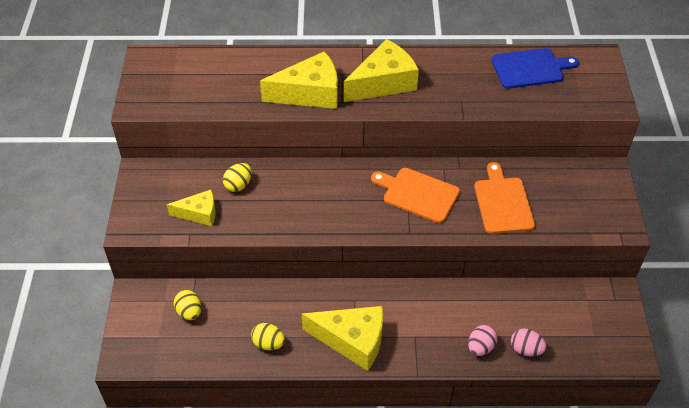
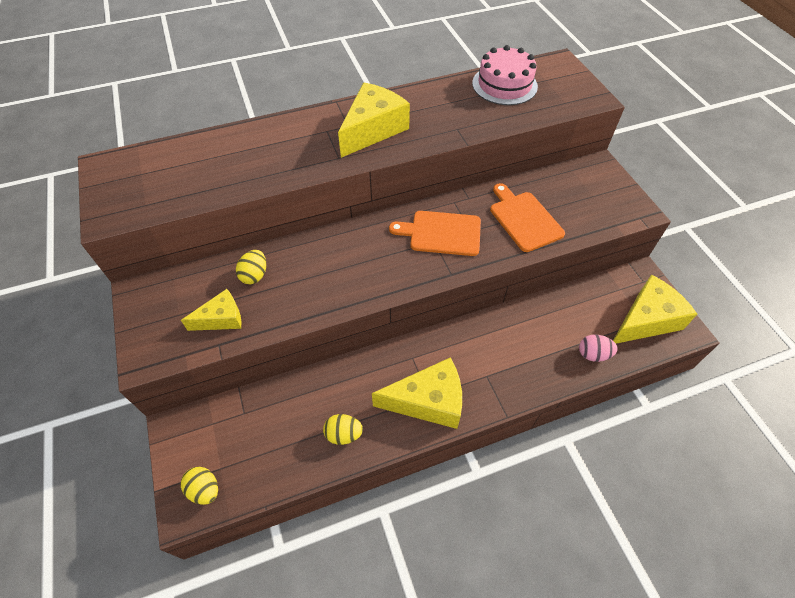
camera: 20 degrees left, 5 degrees up
(189, 312) = (245, 427): yellow egg -> yellow egg (205, 489)
(310, 93) = (301, 157): yellow cheese -> yellow cheese (646, 320)
(480, 347) = (552, 366): pink egg -> none
(530, 68) = (504, 85): blue cutting board -> pink cake

